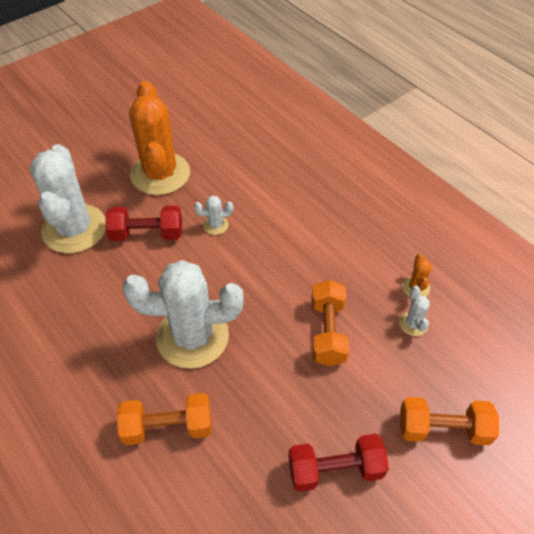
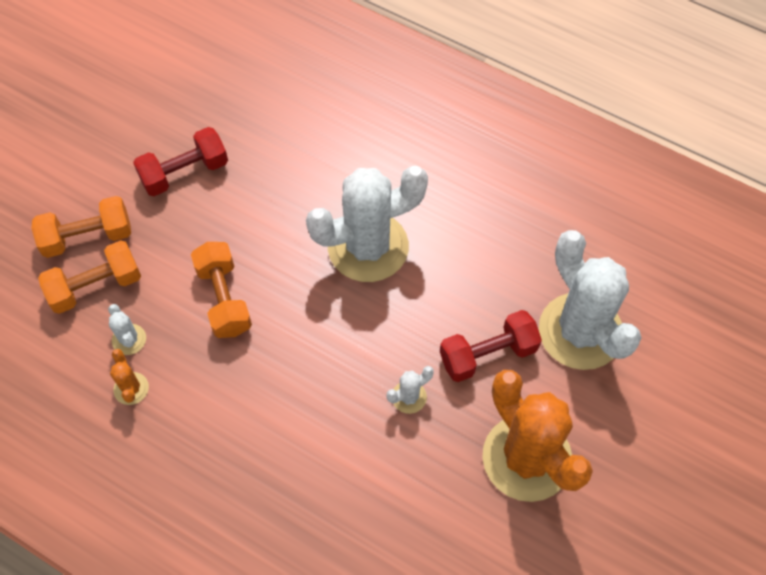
camera: 160 degrees right, 10 degrees up
(168, 427) = (350, 159): orange dumbbell -> orange dumbbell (96, 286)

